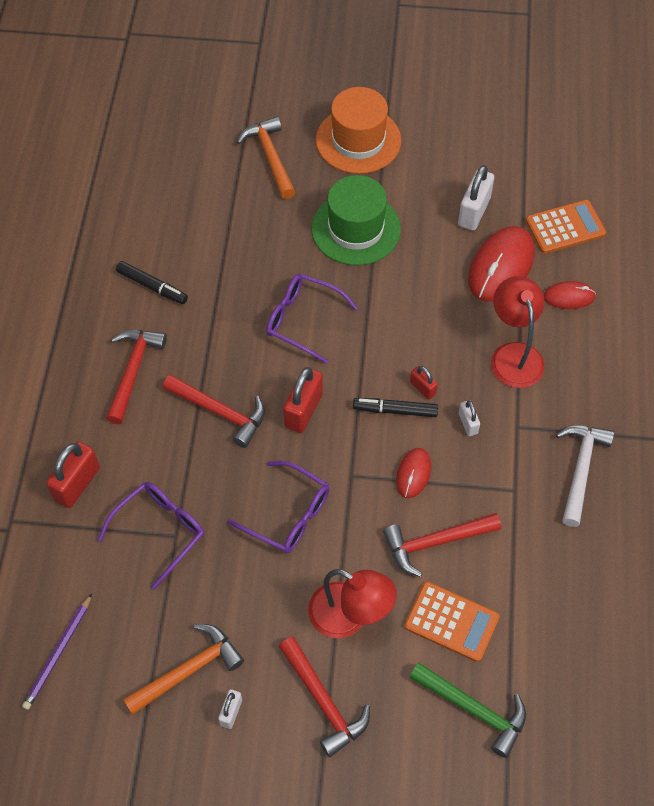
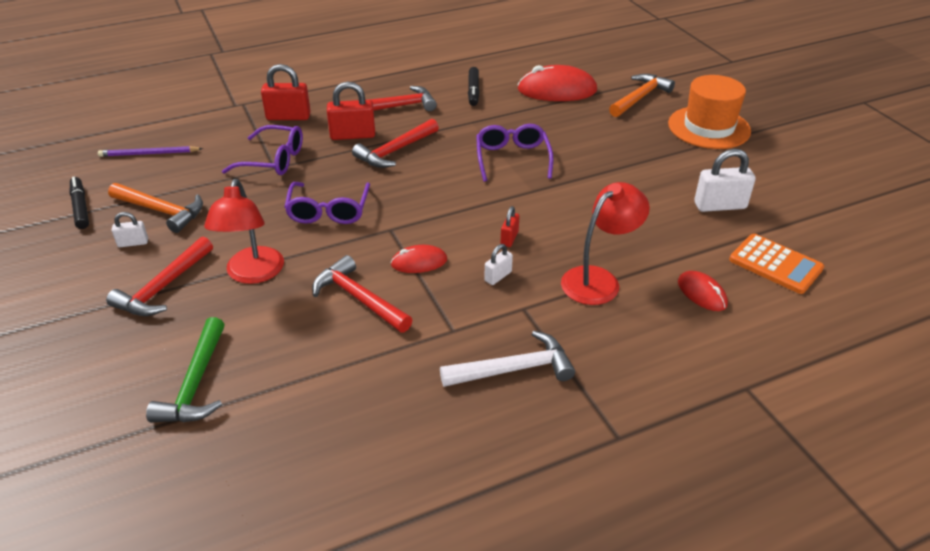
camera: 60 degrees right, 20 degrees down
(220, 412) = (395, 151): red hammer -> red hammer turned 45 degrees clockwise
(303, 410) = (430, 186): red padlock -> red padlock (352, 135)
(356, 229) = (625, 154): green hat -> none
(395, 410) = (473, 231): black marker -> black marker (80, 207)
(451, 622) = (282, 336): orange calculator -> none
(501, 266) = (683, 240): red mouse -> red mouse (557, 90)

